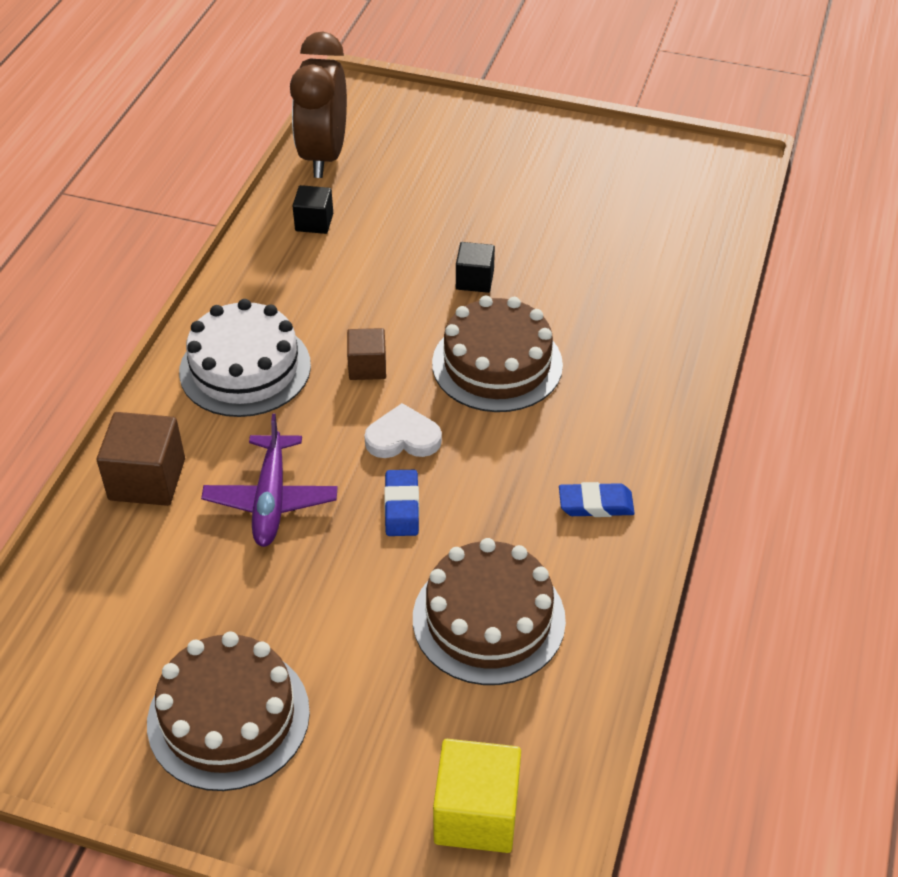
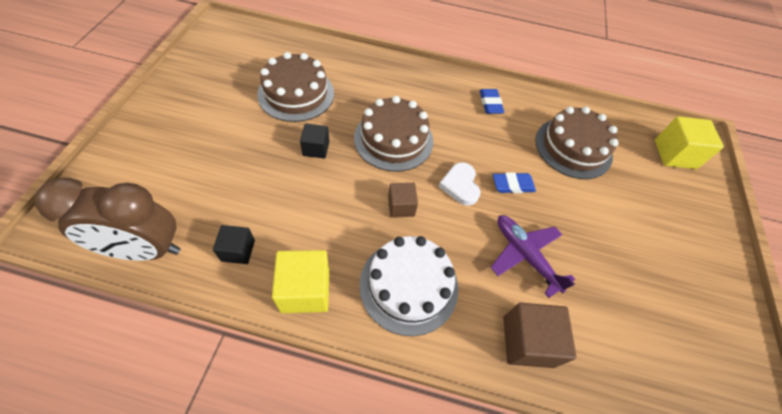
camera: 100 degrees left, 10 degrees up
(228, 717) = (678, 262): brown cake -> brown cake (296, 94)
(254, 278) = (305, 290): none -> yellow cube
(271, 499) = (525, 255): purple plane -> purple plane turned 120 degrees counterclockwise

